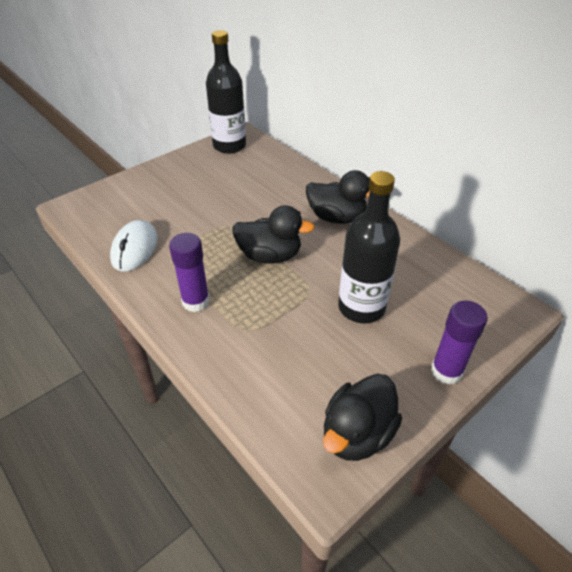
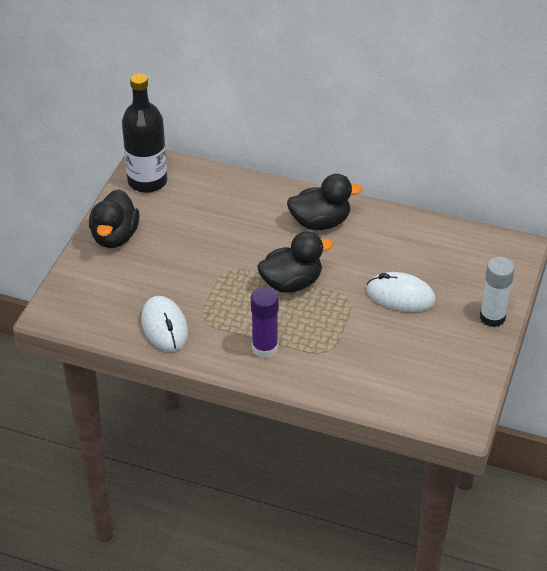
camera: 30 degrees left, 0 degrees up
(357, 434) = (460, 385): black duck -> black duck (115, 236)
(361, 307) = (400, 296): black bottle -> white mouse
(446, 371) = (492, 317): purple glue stick -> white glue stick

